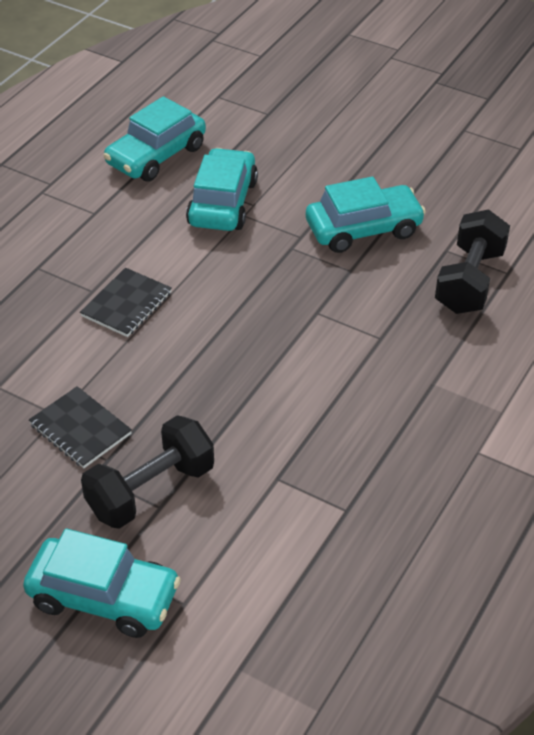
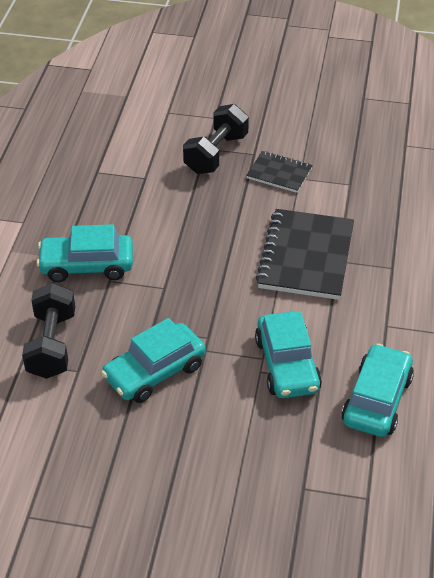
camera: 160 degrees right, 0 degrees up
(104, 597) = (211, 105): turquoise car -> turquoise car (87, 265)
(127, 304) = (305, 257): black notebook -> black notebook, size x1.82

